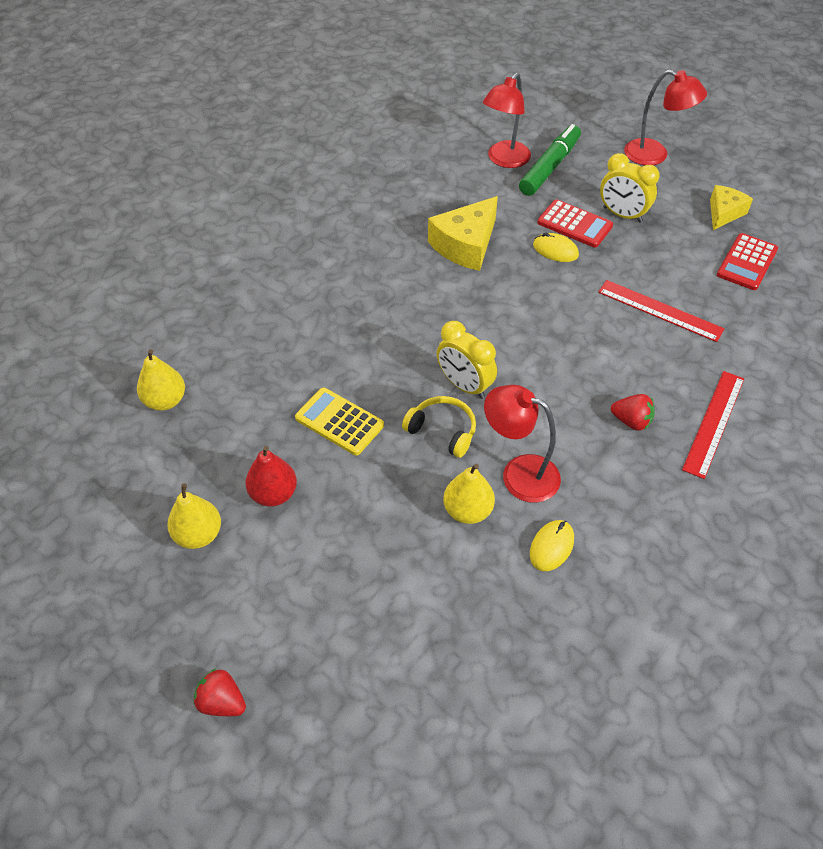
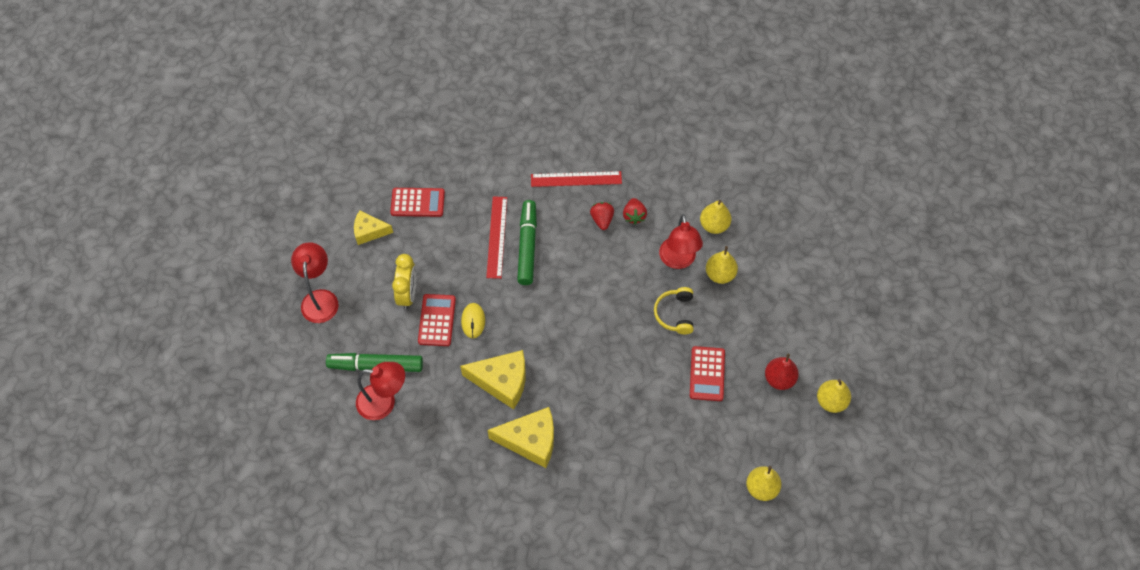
camera: 120 degrees left, 10 degrees up
(222, 702) = (902, 328): red strawberry -> red strawberry (634, 216)
(339, 422) = (707, 374): yellow calculator -> red calculator
(383, 240) = (530, 441): none -> yellow cheese
(464, 385) = (633, 319): yellow clock -> none
(551, 546) = (714, 225): yellow mouse -> yellow pear
(631, 332) = (527, 246): none -> green marker

